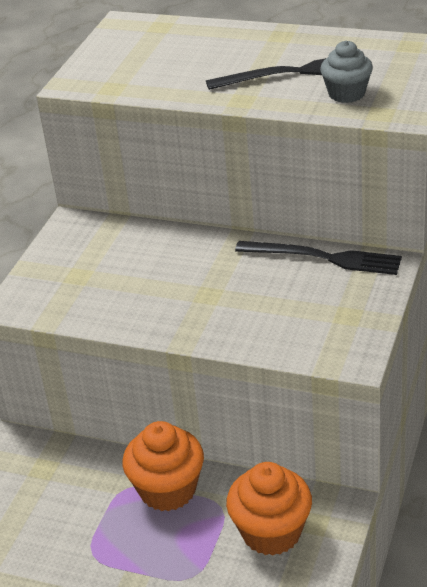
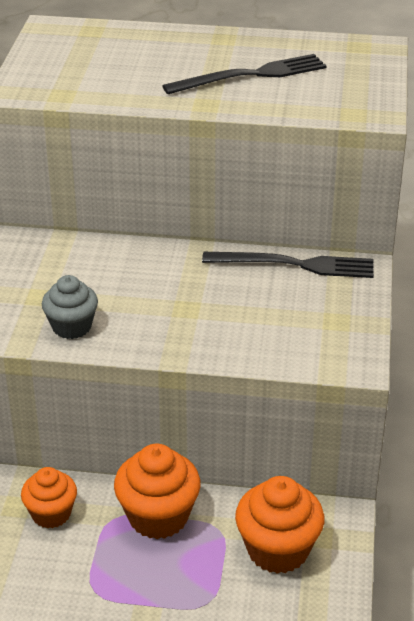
camera: 15 degrees left, 0 degrees up
(72, 478) = (51, 514): none -> orange cupcake
(346, 94) = (312, 95): grey cupcake -> grey cupcake (71, 327)

